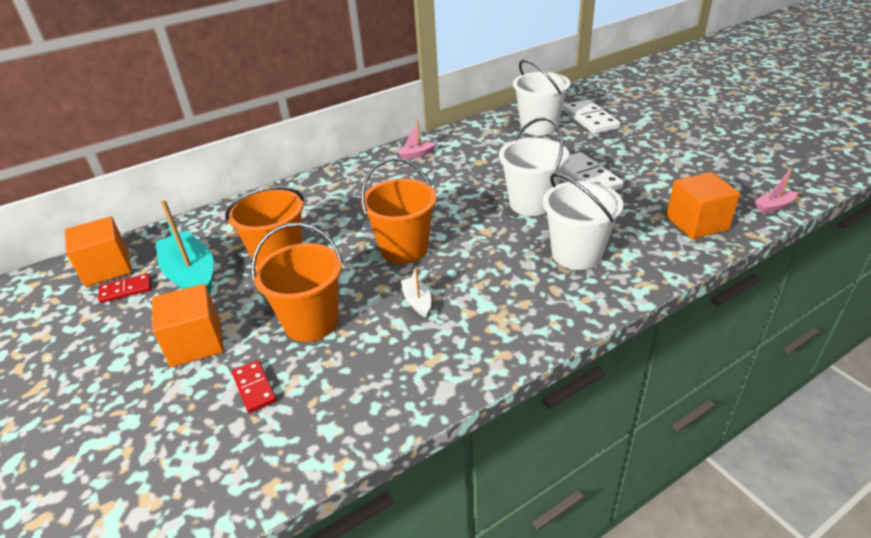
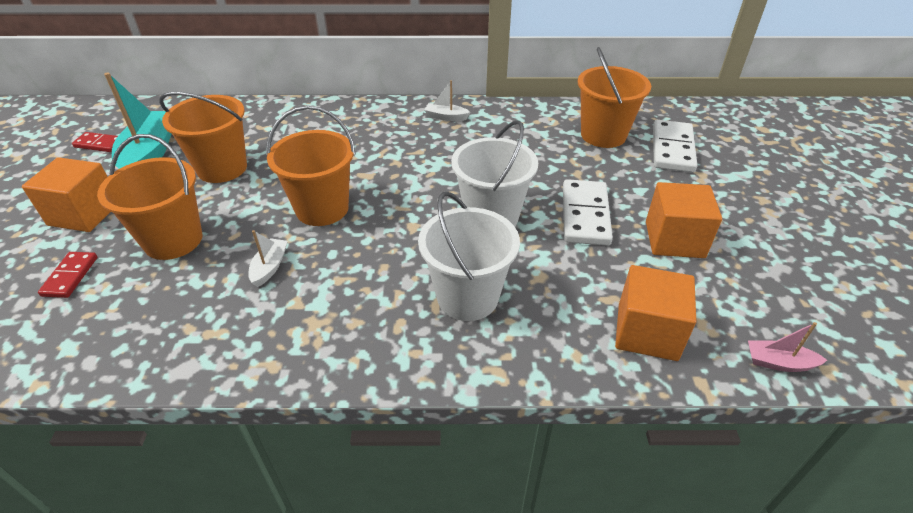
camera: 30 degrees right, 5 degrees up
(107, 268) = (111, 120): orange cube -> orange cube (674, 239)
(415, 155) = (446, 117): pink boat -> white boat
(539, 127) = (603, 135): white bucket -> orange bucket

